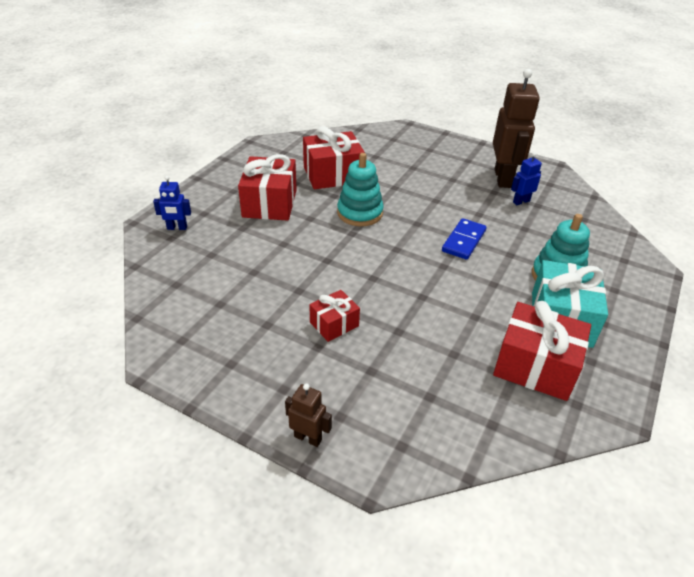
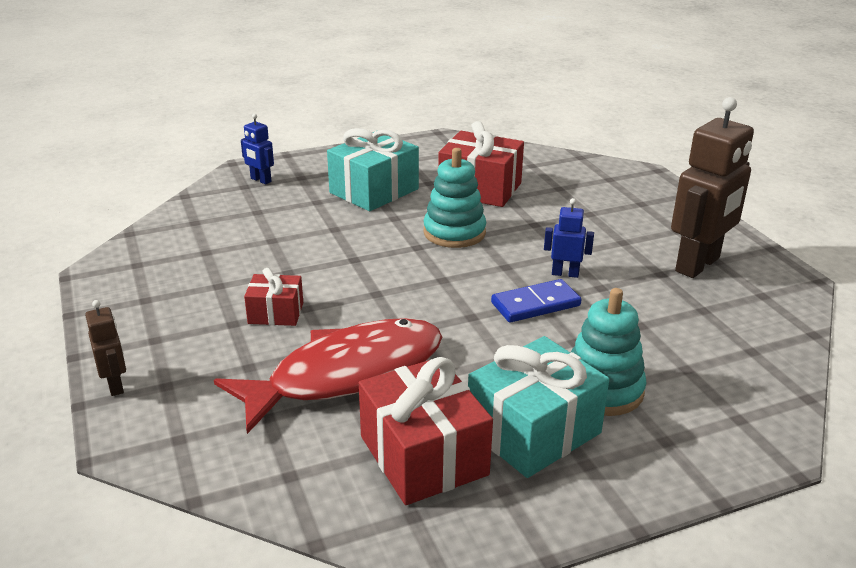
camera: 40 degrees right, 10 degrees down
(270, 203) = (374, 191): red gift -> turquoise gift
(432, 341) = (346, 374): none -> red fish
(521, 201) = (683, 297): blue robot -> blue robot (565, 273)

